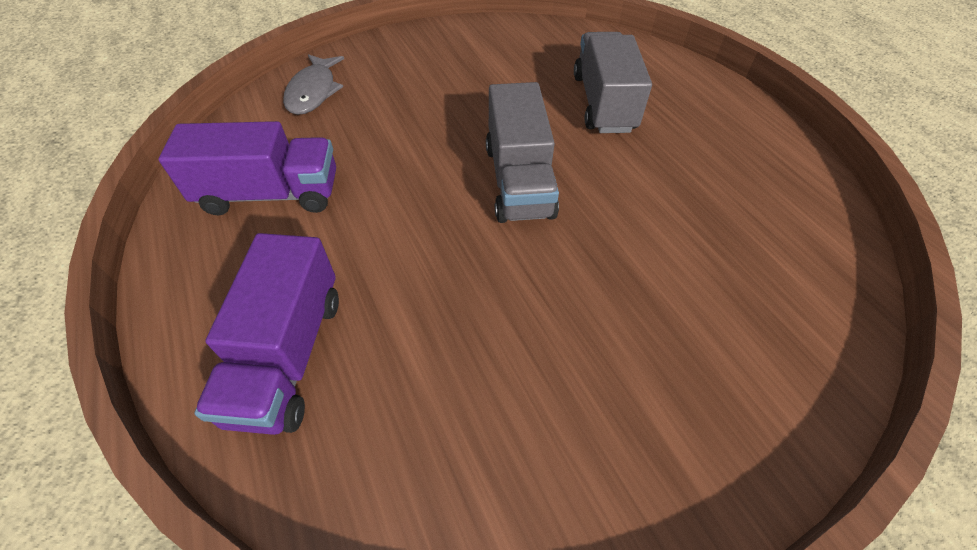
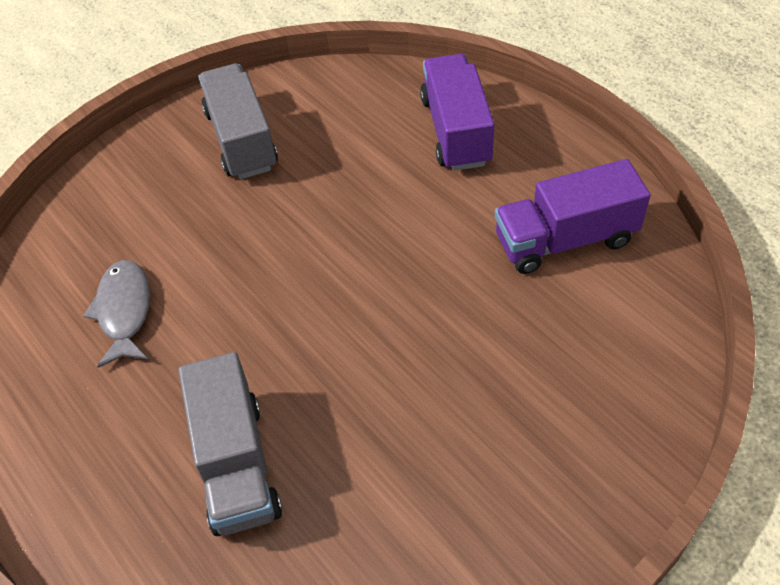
camera: 170 degrees right, 0 degrees up
(313, 92) = (626, 387): grey fish -> grey fish (124, 311)
(519, 180) = (324, 314): grey truck -> grey truck (241, 140)

